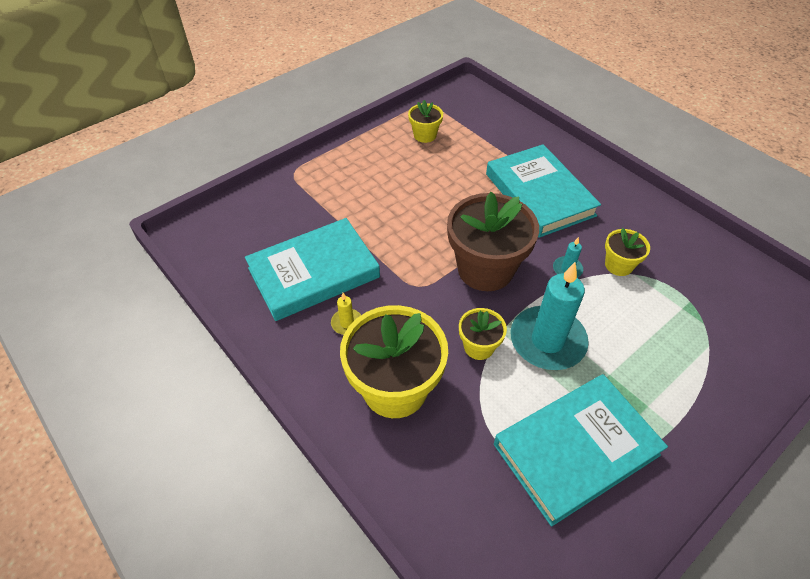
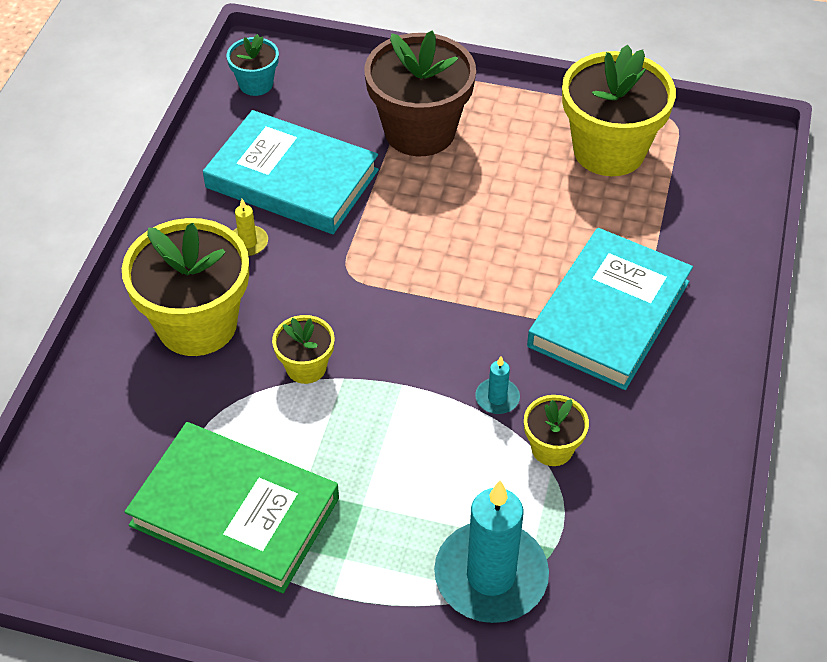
camera: 55 degrees right, 0 degrees up
(211, 248) = (256, 84): none -> turquoise flower pot
(425, 135) = (609, 150): yellow flower pot -> yellow flower pot, size x2.03
(485, 269) = (426, 320): brown flower pot -> brown flower pot (419, 131)
(547, 341) = (365, 425): turquoise candle -> turquoise candle (491, 576)
(576, 450) = (234, 512): turquoise book -> green book

